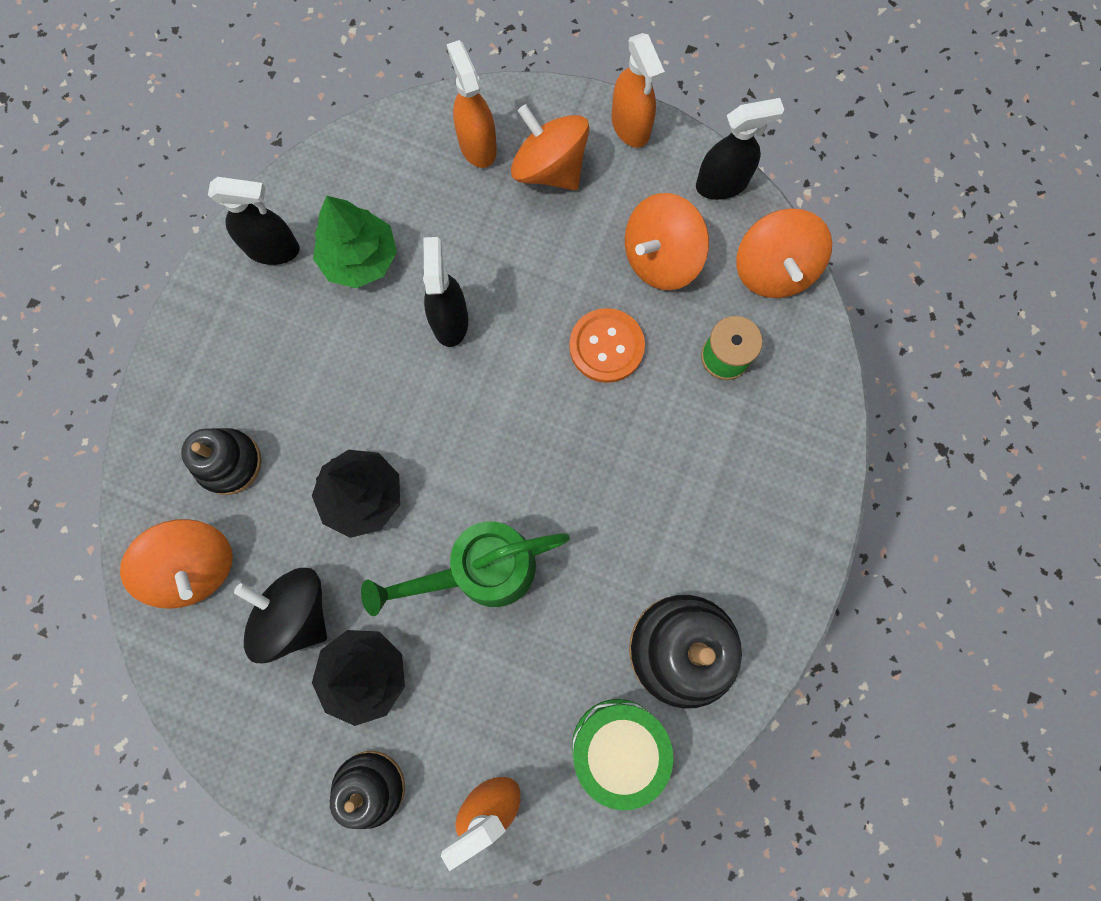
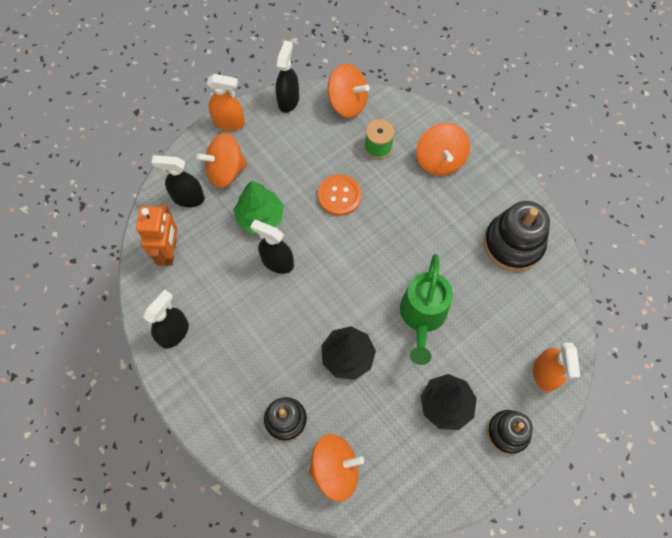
camera: 60 degrees left, 10 degrees down
(295, 614) = (393, 426): black spinning top -> none
(359, 258) = (211, 289): green tree -> green tree (260, 217)
(384, 172) = (169, 251): none -> orange robot
(477, 145) = (188, 198): orange spray bottle -> black spray bottle
(618, 747) = (546, 298): green drum -> none
(660, 258) = (309, 147): orange spinning top -> orange spinning top (439, 160)

